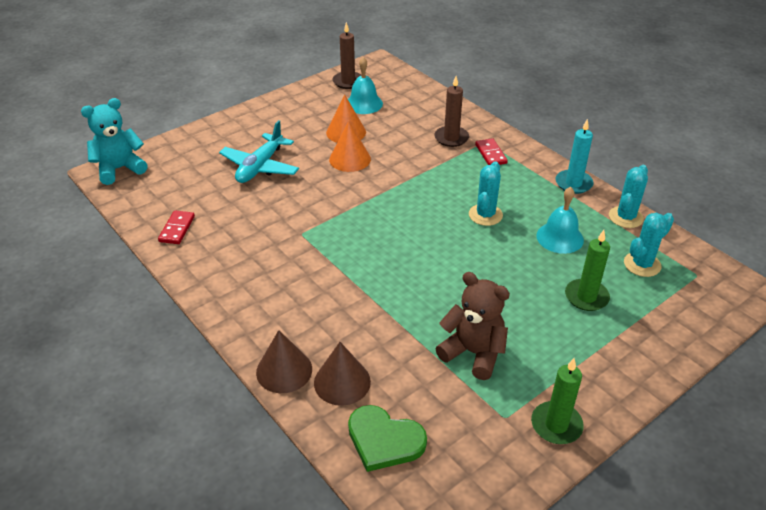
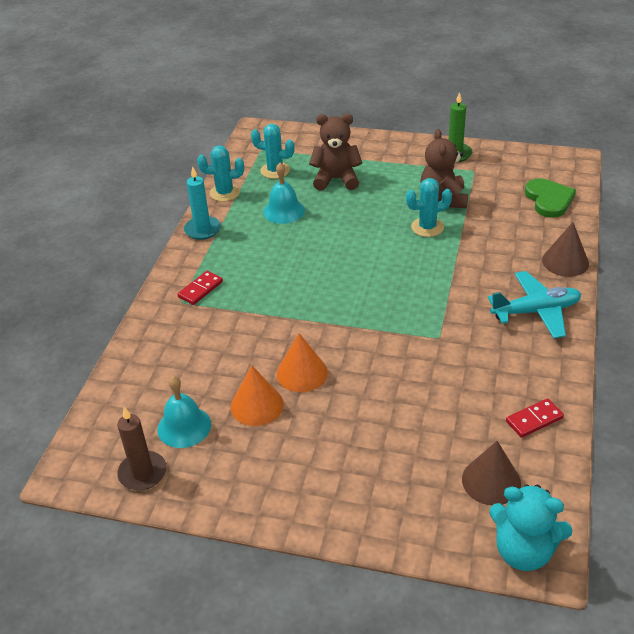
camera: 125 degrees left, 0 degrees up
(260, 167) = (385, 430): turquoise plane -> turquoise plane (536, 311)
(342, 382) = (537, 234): brown cone -> brown cone (491, 481)
(451, 138) = (195, 325): brown candle -> none
(485, 215) = (296, 254): turquoise cactus -> turquoise cactus (427, 227)
(586, 297) = (336, 179): green candle -> brown teddy bear

